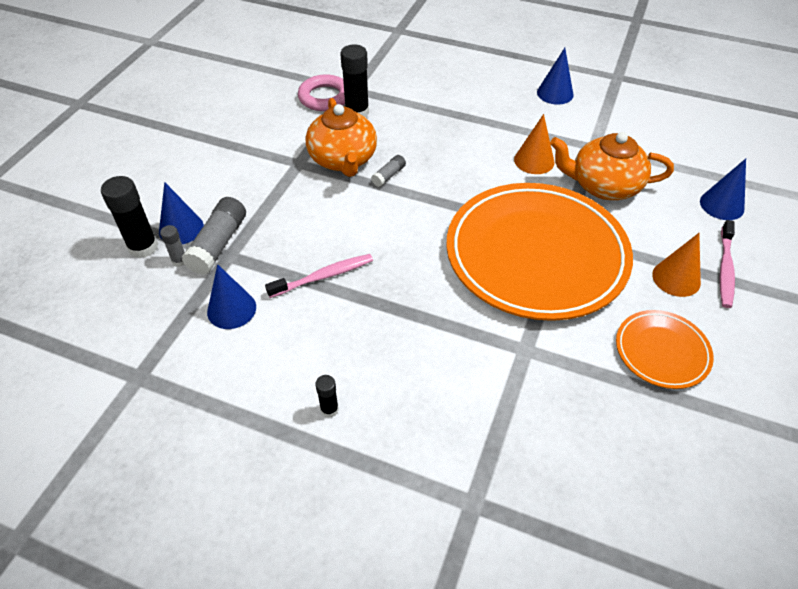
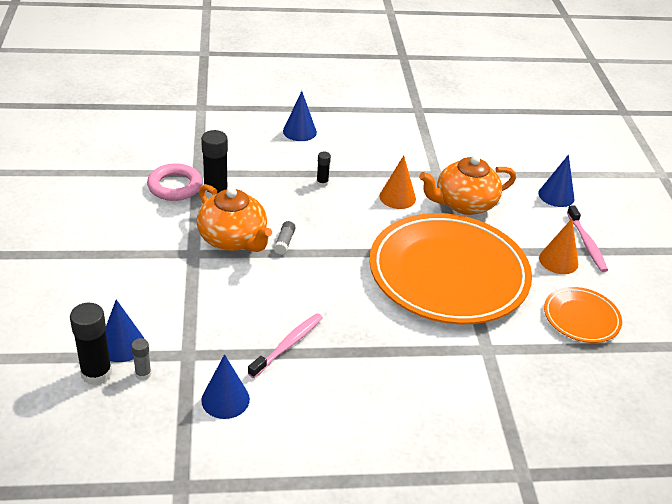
camera: 30 degrees left, 10 degrees down
(218, 244) = (170, 348): grey glue stick -> none
(329, 409) = (369, 449): black glue stick -> black glue stick (322, 183)
(555, 93) = (377, 135): blue cone -> blue cone (299, 131)

